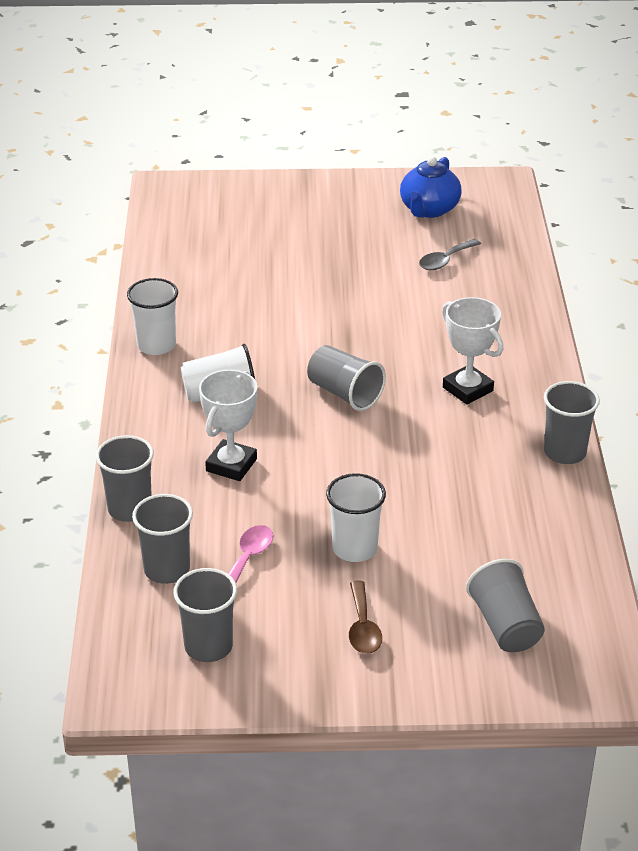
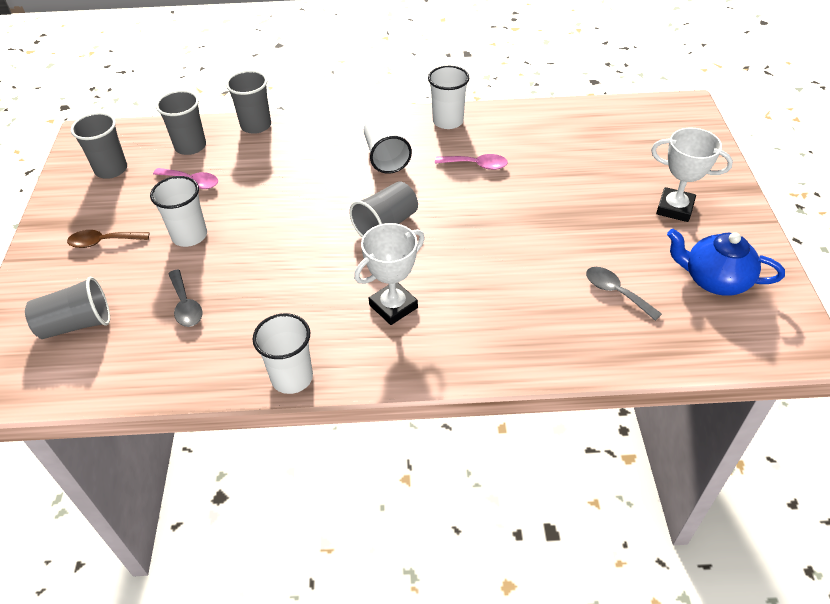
camera: 90 degrees right, 10 degrees up
(231, 465) = (297, 168): white trophy -> white trophy (674, 208)
(246, 328) = (476, 165): none -> pink spoon
(472, 538) = (186, 305): none -> grey spoon
(565, 452) = (292, 377): grey cup -> white cup

